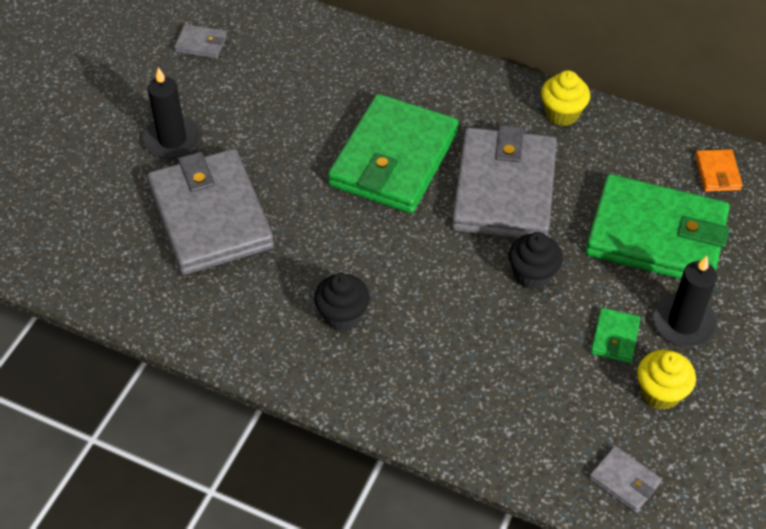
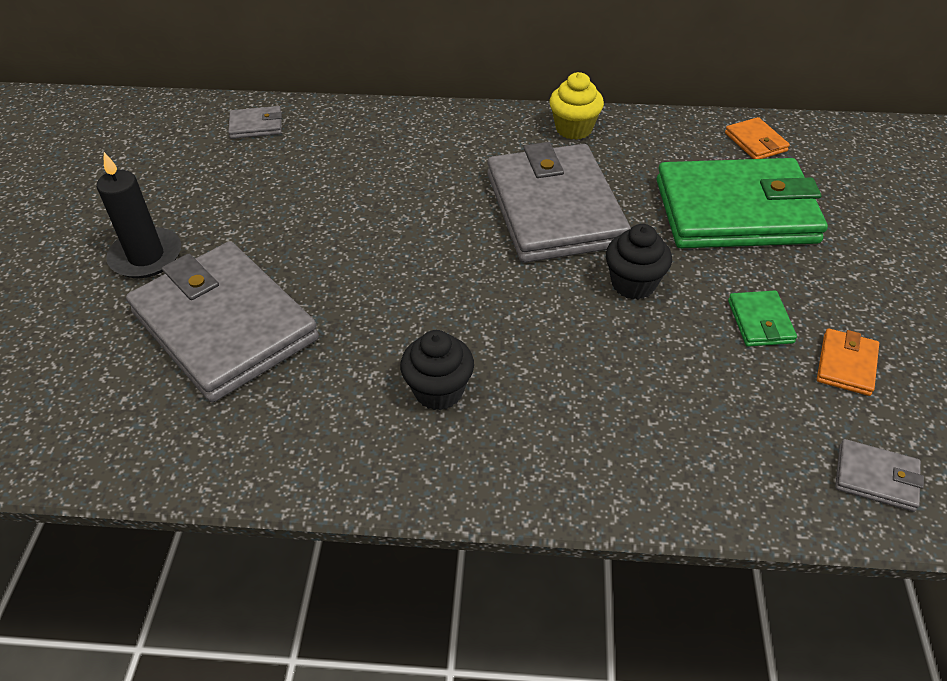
camera: 20 degrees left, 5 degrees down
(201, 44) = (149, 156): grey wallet -> grey wallet (256, 125)
(394, 159) = (419, 211): green wallet -> none
(660, 393) = (846, 365): yellow cupcake -> orange wallet
(683, 323) = (820, 286): black candle -> none

